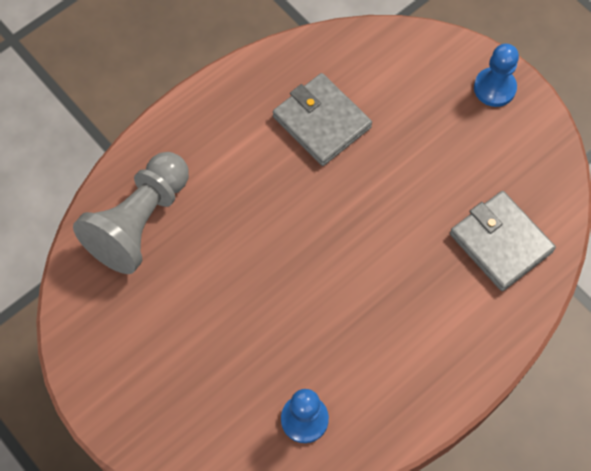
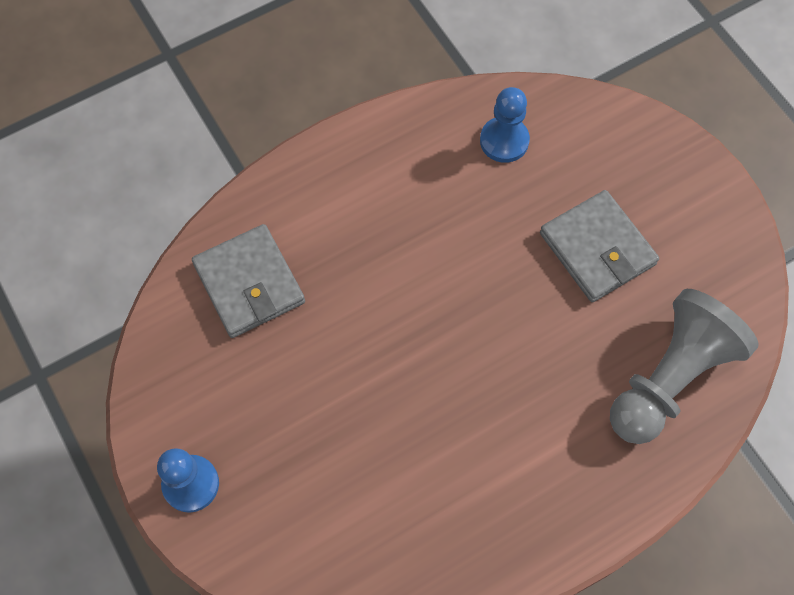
camera: 170 degrees left, 0 degrees up
(321, 122) = (427, 474): grey wallet -> grey wallet (597, 249)

